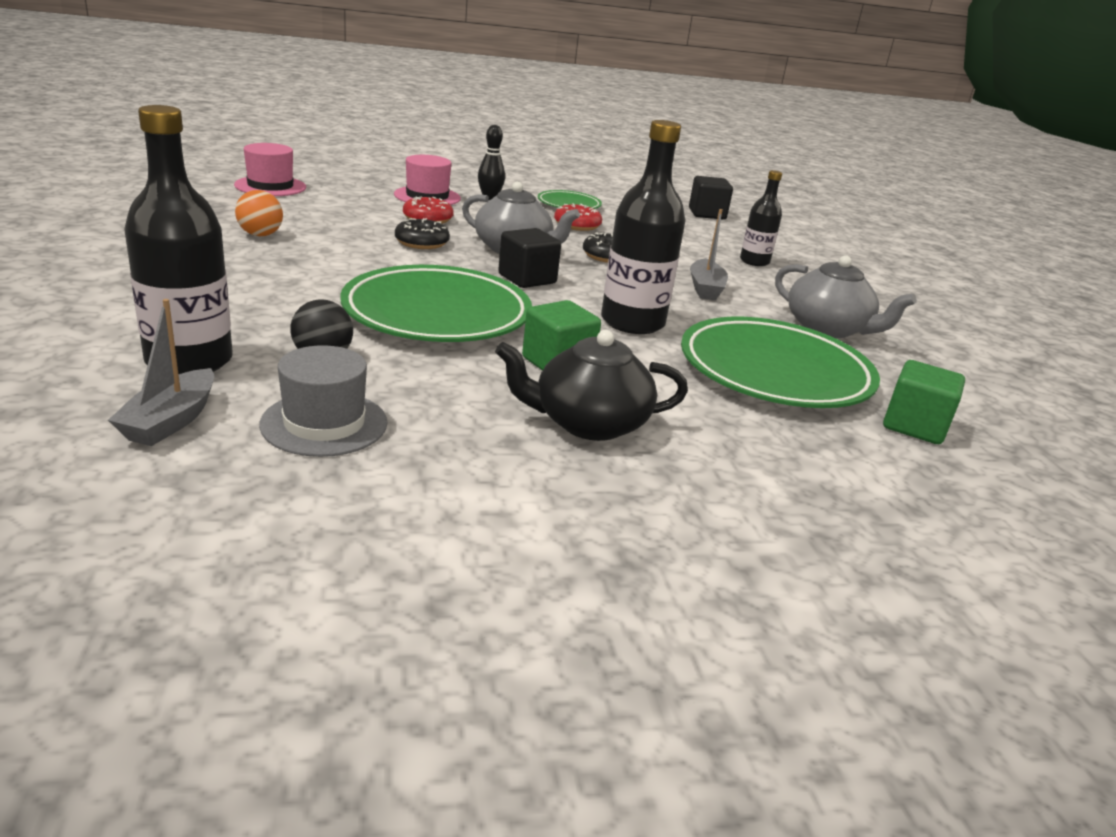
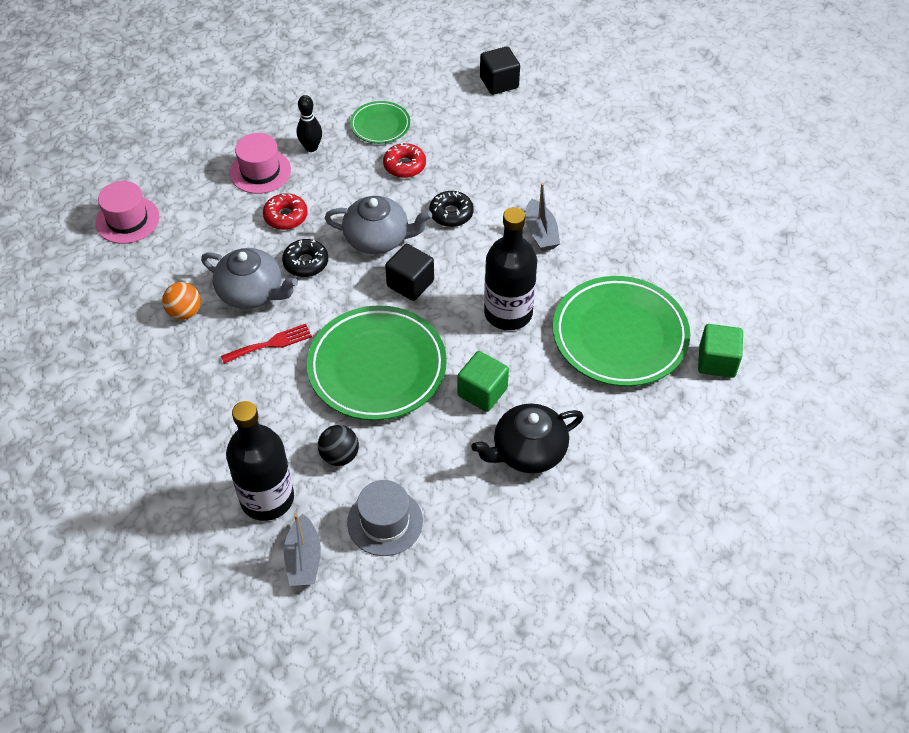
camera: 15 degrees left, 25 degrees up
(329, 271) = (271, 344): none -> red fork
(754, 261) = (563, 163): black bottle -> none
(827, 329) = (641, 254): grey teapot -> grey teapot (252, 292)

